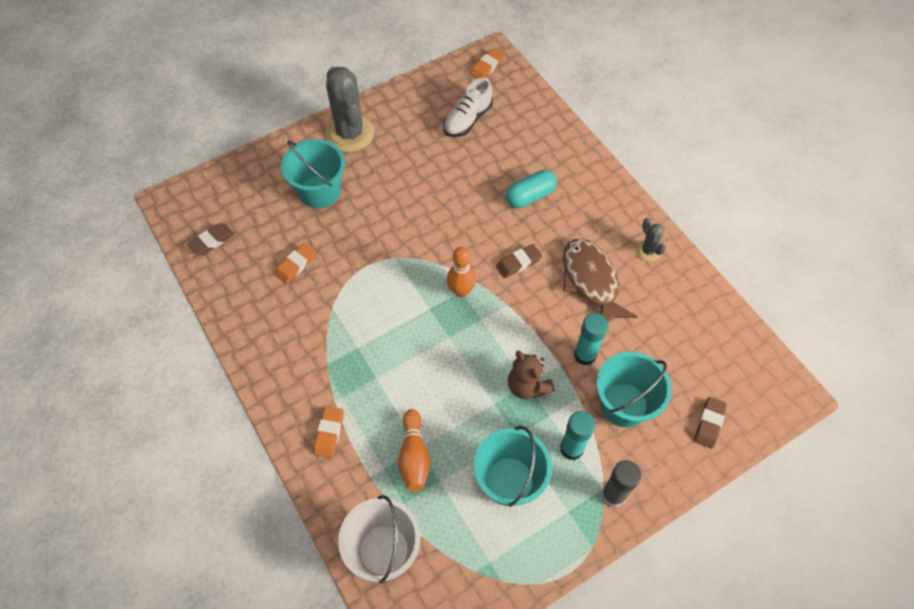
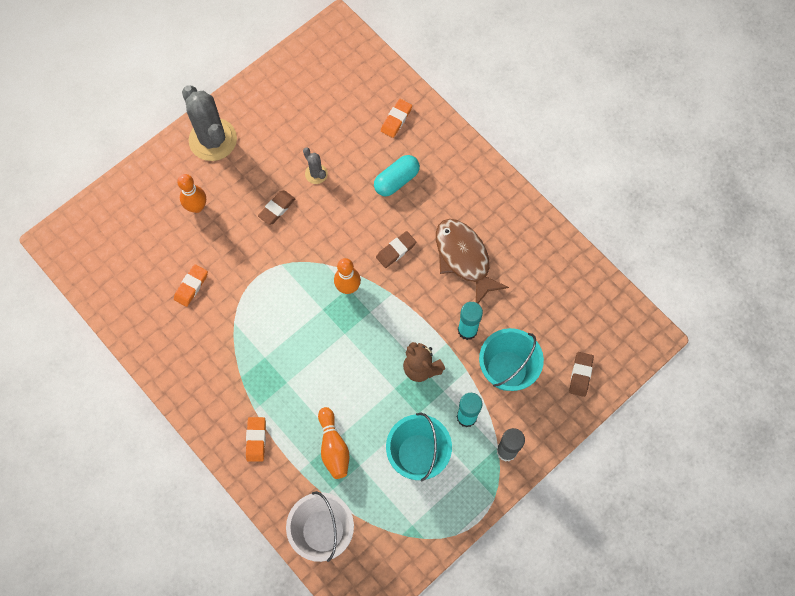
camera: 10 degrees left, 10 degrees up
(212, 241) = (106, 275): brown eraser -> brown eraser (277, 208)
(320, 191) = (197, 207): turquoise bucket -> orange bowling pin
(467, 120) = (324, 106): white shoe -> none
(487, 67) = (333, 43): orange eraser -> orange eraser (396, 120)
(648, 251) = (512, 219): grey cactus -> grey cactus (316, 174)

